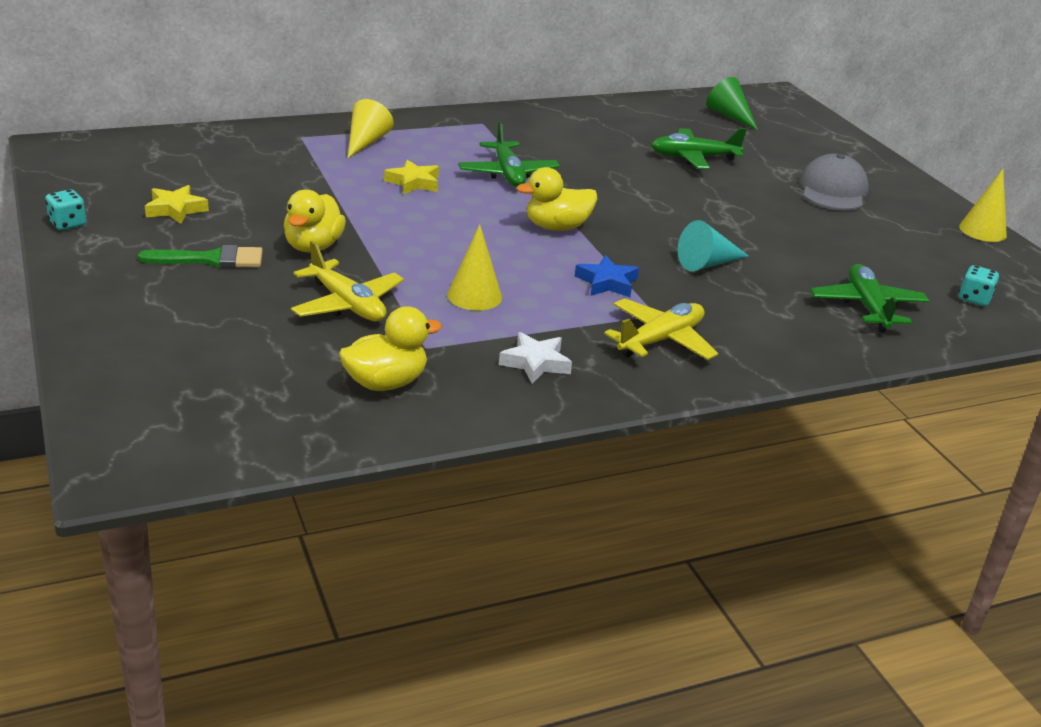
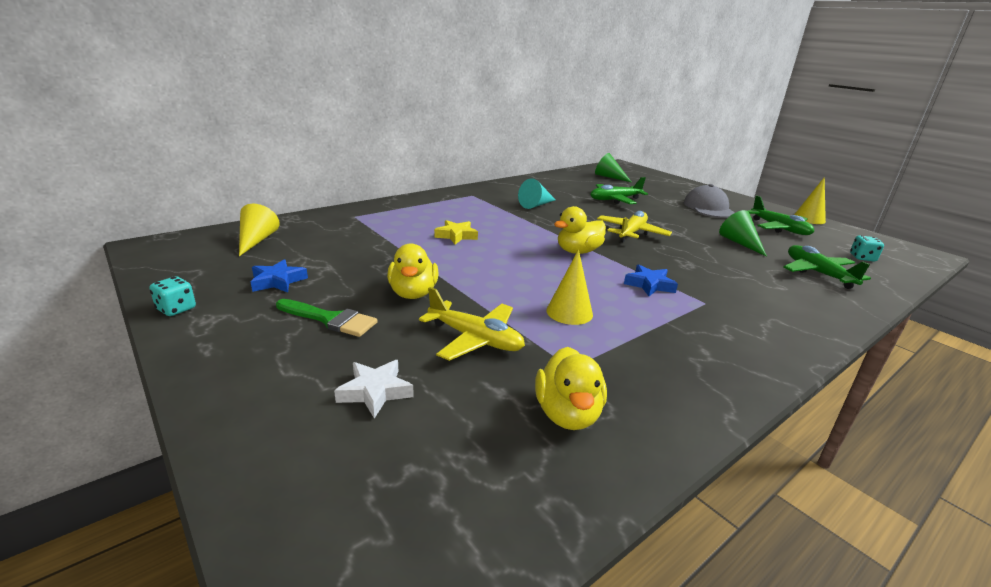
camera: 15 degrees left, 5 degrees down
(175, 209) = (277, 281): yellow star -> blue star
(211, 259) = (330, 319): green brush -> green brush turned 45 degrees clockwise
(365, 142) = (403, 214): yellow cone -> yellow cone (256, 241)
(385, 383) = (567, 414): yellow duck -> yellow duck turned 135 degrees clockwise
(508, 174) = (514, 222): green plane -> green plane (779, 228)
(535, 363) = (668, 362): white star -> white star (375, 392)
(660, 340) = (732, 322): yellow plane -> yellow plane (631, 233)
(707, 264) = (695, 261): turquoise cone -> turquoise cone (536, 205)
(808, 250) = (739, 243): none -> green cone

